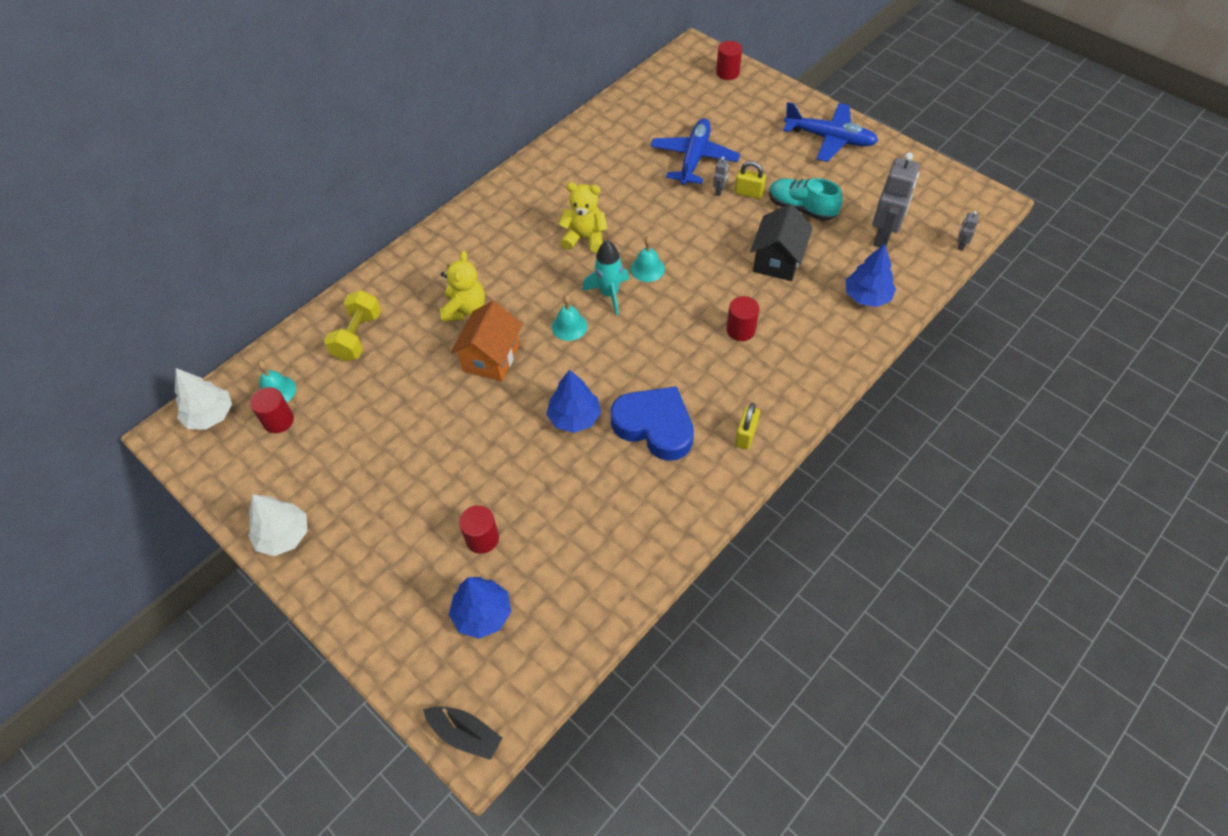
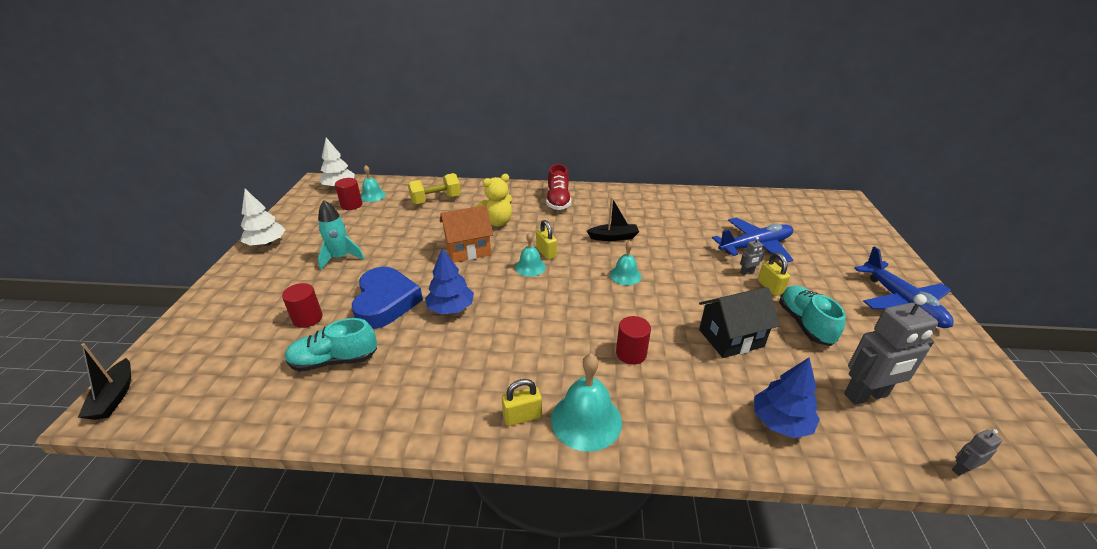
camera: 50 degrees right, 20 degrees down
(477, 237) = (558, 201): none -> red shoe
(482, 614) = (236, 351): blue tree -> none
(559, 301) = (546, 253): none -> yellow padlock
(569, 537) = (334, 360): none -> turquoise shoe
(585, 238) = (613, 237): yellow teddy bear -> black boat
(609, 294) = (579, 270): turquoise rocket -> turquoise rocket (341, 258)
(654, 426) = (480, 353): blue heart -> blue heart (385, 302)
(727, 73) = (856, 222): red cylinder -> none
(780, 399) = (586, 420): none -> turquoise bell

